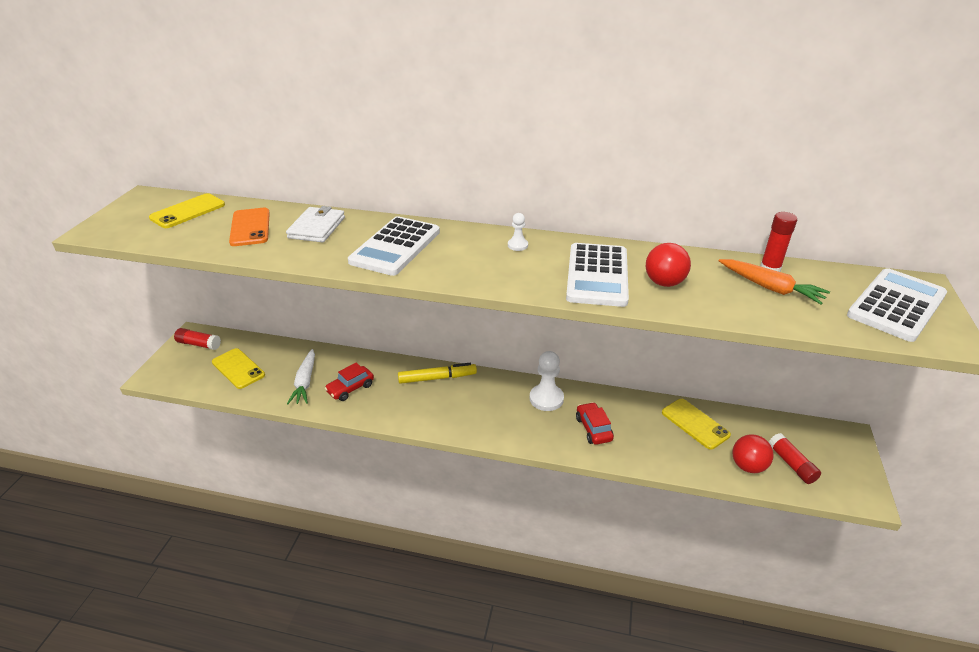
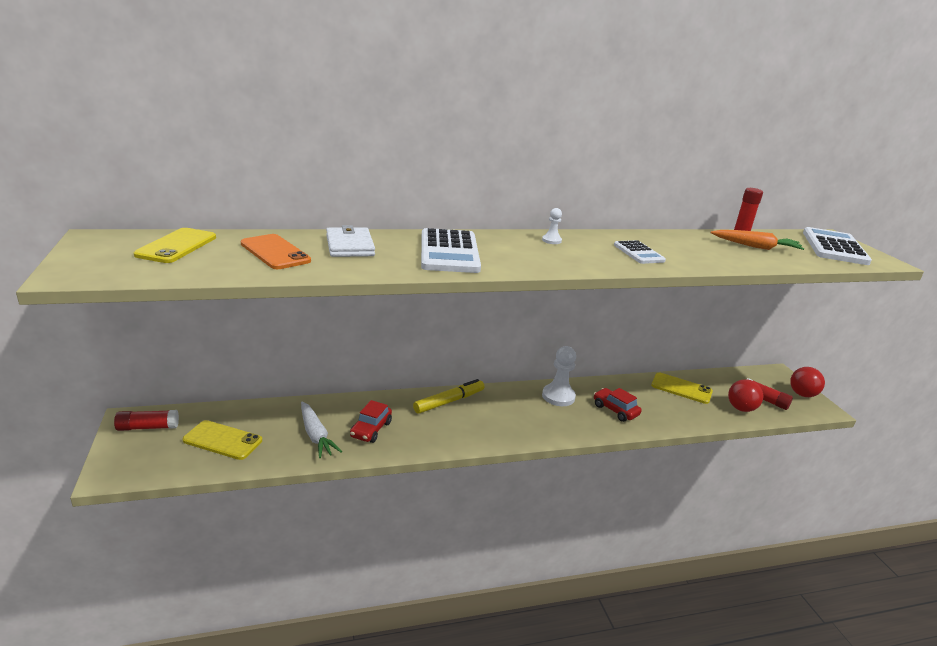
camera: 30 degrees left, 10 degrees down
(597, 275) = (638, 253): white calculator -> white calculator, size x0.57
(664, 283) = (689, 252): red ball -> red ball (802, 394)

